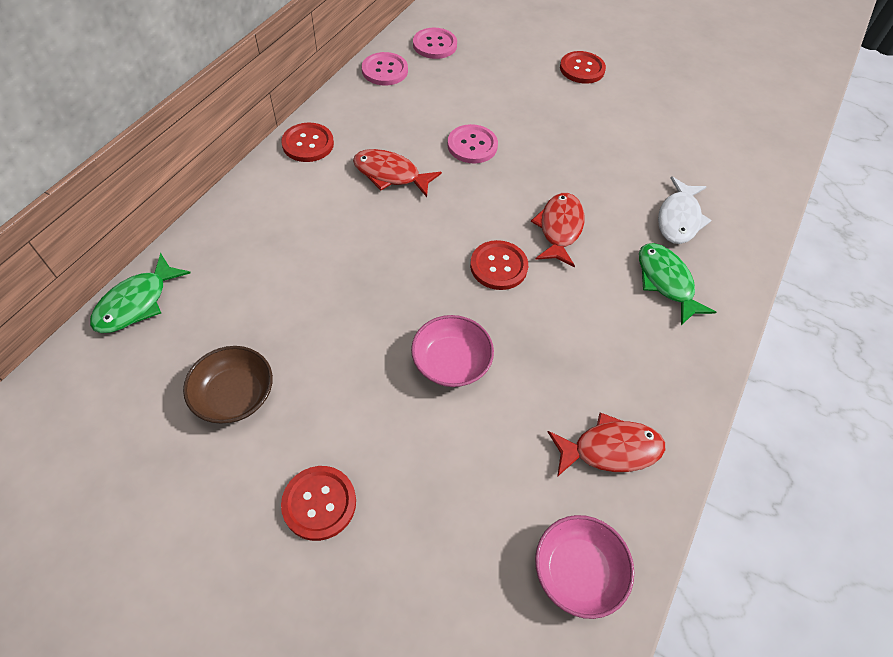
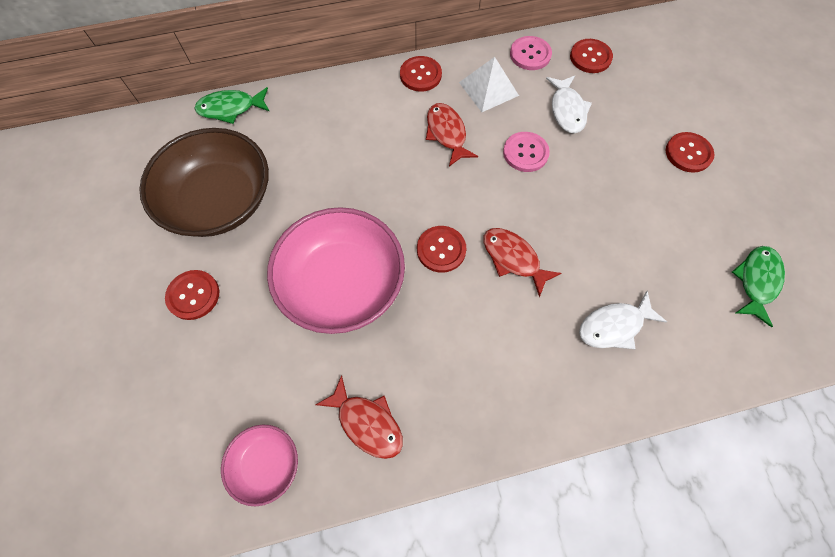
camera: 50 degrees right, 10 degrees up
(234, 395) = (219, 200): brown bowl -> brown bowl, size x2.00
(382, 117) = (488, 89): none -> white pyramid
(435, 45) = (590, 57): pink button -> red button
(451, 362) = (342, 283): pink bowl -> pink bowl, size x2.00
(464, 94) = (567, 110): none -> white fish
(559, 228) = (513, 259): red fish -> red fish turned 105 degrees counterclockwise
(666, 282) = (542, 359): green fish -> green fish (756, 281)

